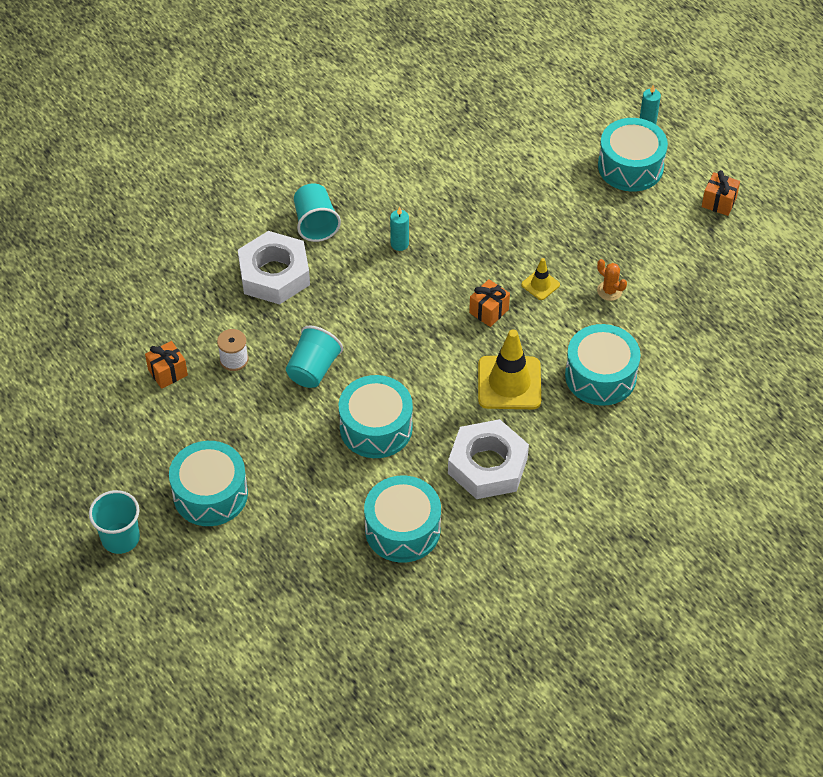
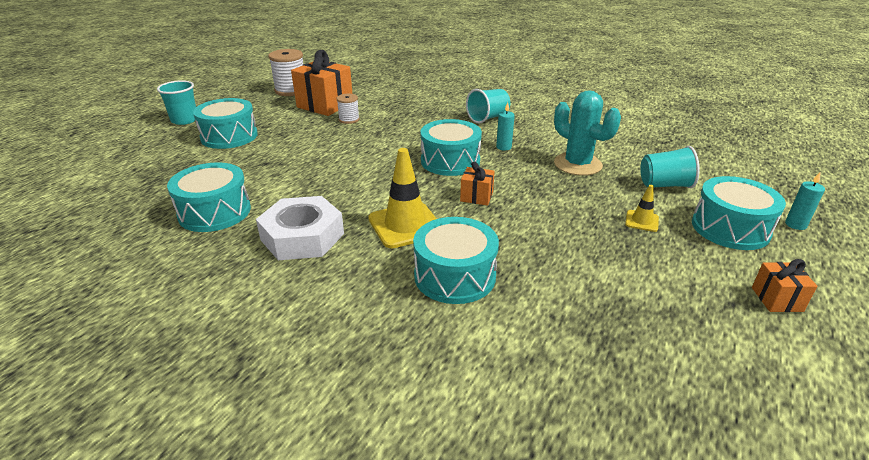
camera: 65 degrees right, 20 degrees down
(82, 398) = (291, 90): none -> white spool
(168, 373) = (325, 105): orange gift -> orange gift, size x2.02
(274, 274) = (431, 116): white nut -> none
(313, 369) = (359, 144): turquoise cup -> turquoise cup (664, 185)
(376, 427) = (318, 177): turquoise drum -> turquoise drum (450, 161)
(472, 204) = (577, 164): none -> turquoise cactus
(540, 285) = (531, 214): yellow traffic cone -> yellow traffic cone (641, 221)
(609, 291) = (567, 254): orange cactus -> none

